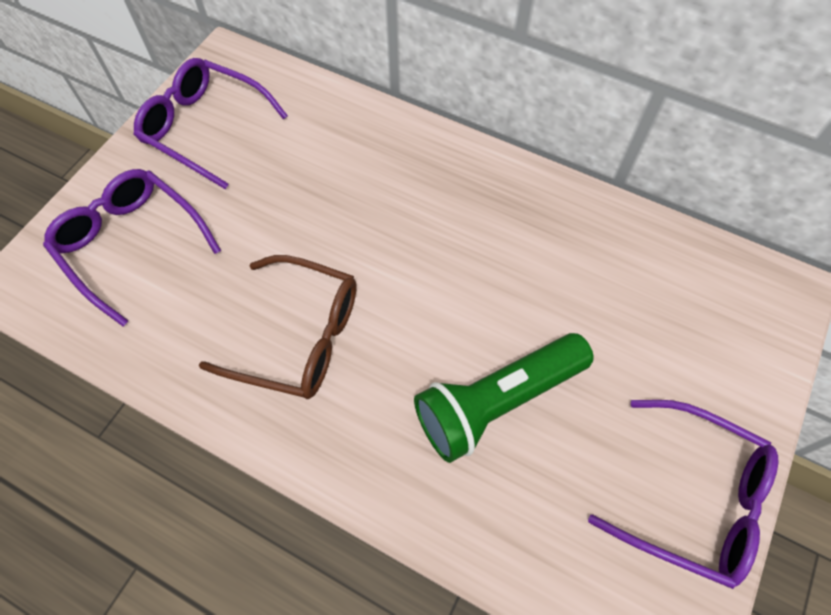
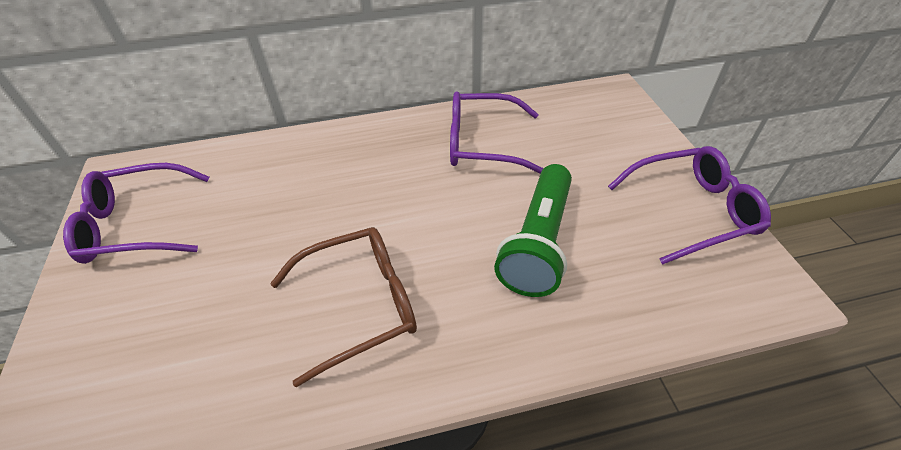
camera: 40 degrees left, 15 degrees down
(131, 245) = (135, 347): purple glasses -> purple glasses (483, 143)

